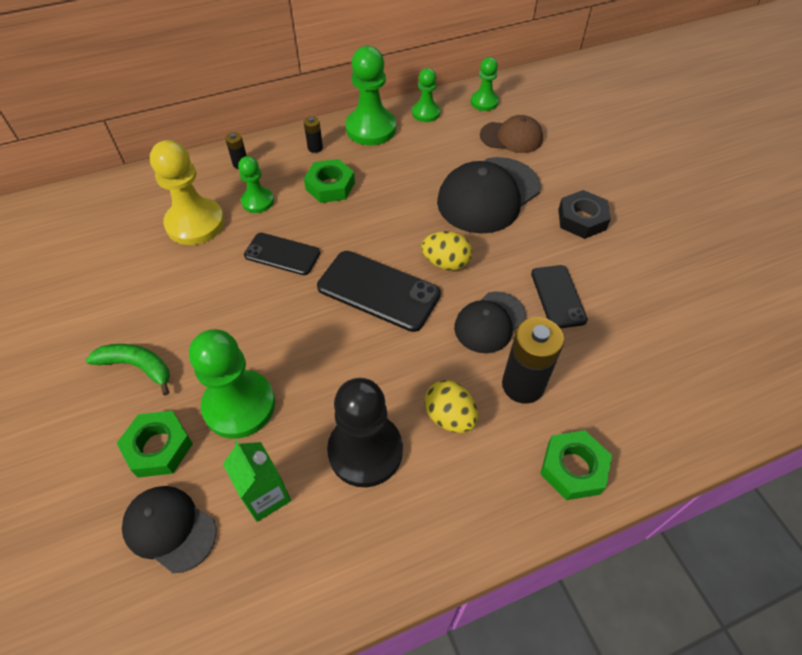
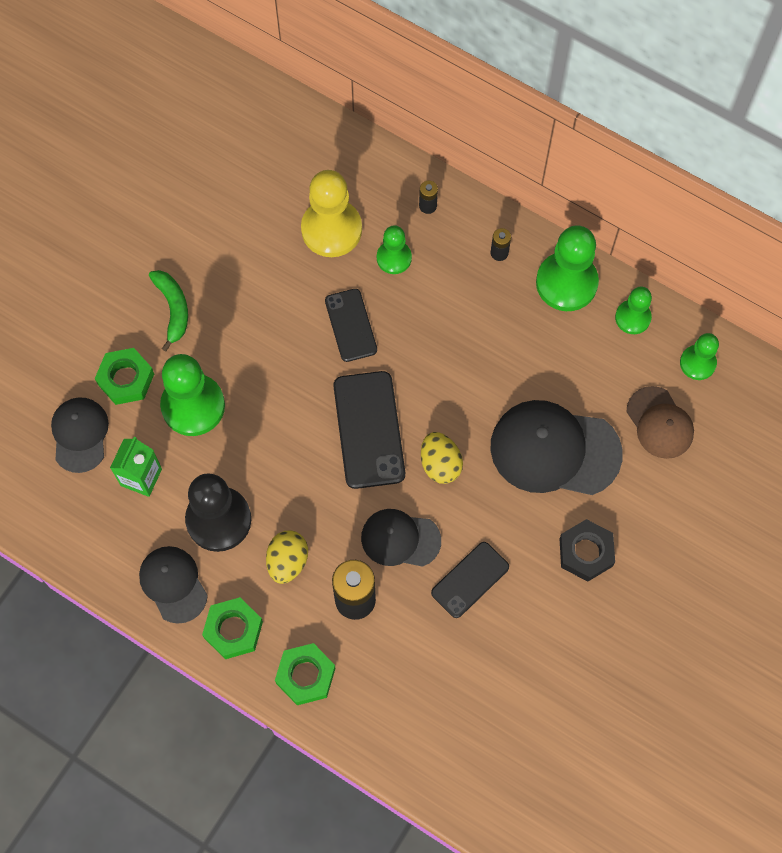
camera: 55 degrees right, 15 degrees up
(330, 186) = (459, 304): green nut -> green nut (233, 630)
(399, 535) = (173, 584): none -> black cap

